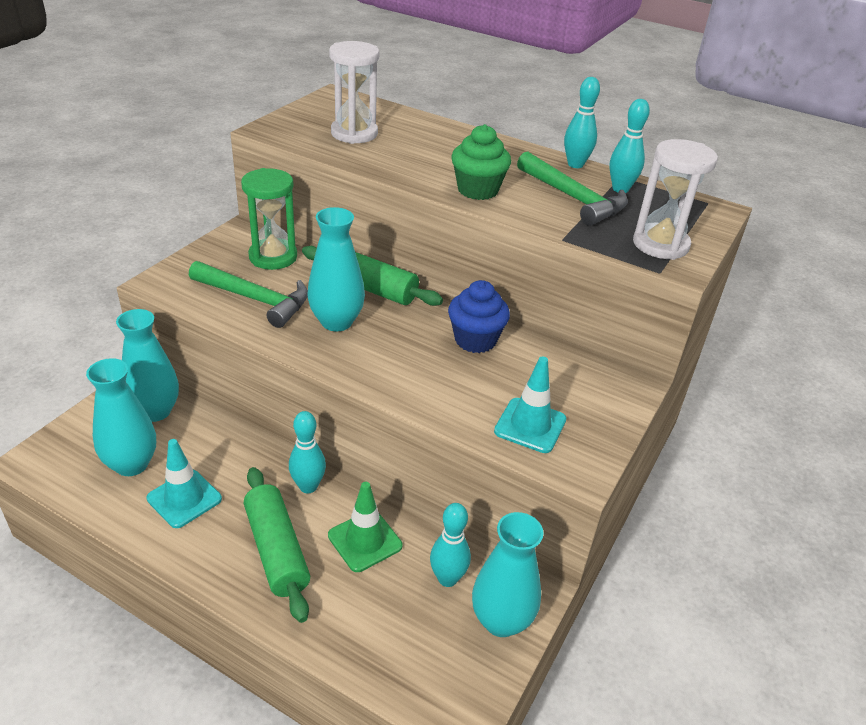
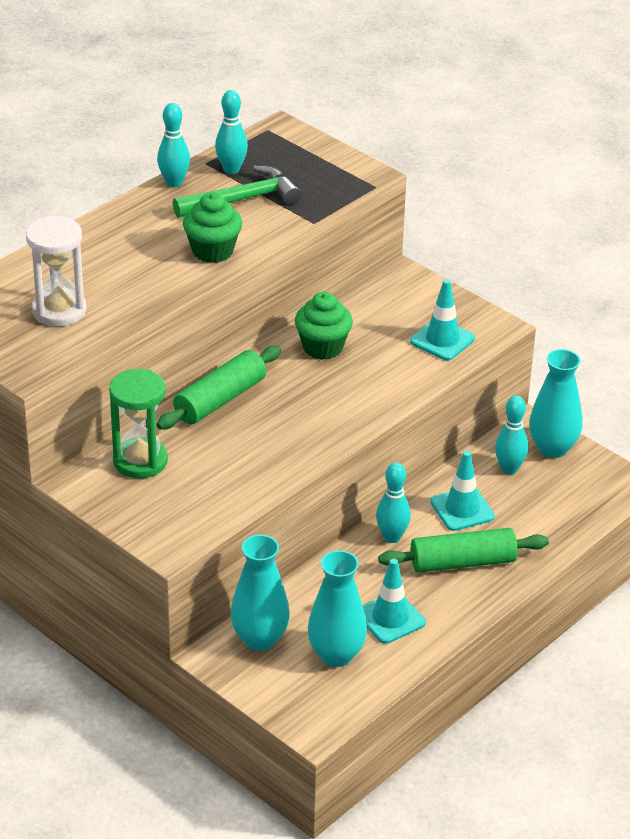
camera: 75 degrees left, 0 degrees up
(255, 299) = (220, 478): green hammer -> none
(336, 322) = (273, 428): turquoise vase -> none
(365, 541) = (462, 509): green traffic cone -> turquoise traffic cone
(475, 340) = (323, 347): blue cupcake -> green cupcake
(660, 244) = (334, 174): white hourglass -> none

